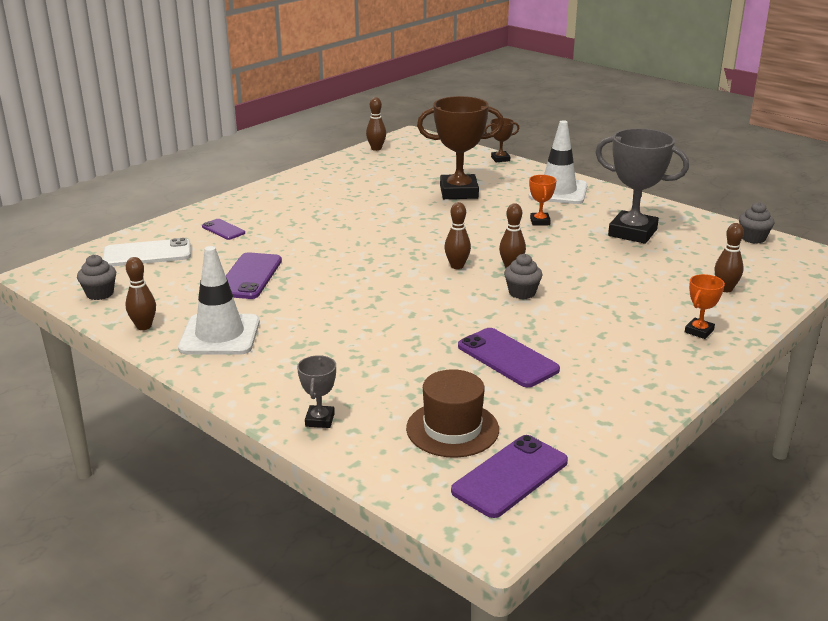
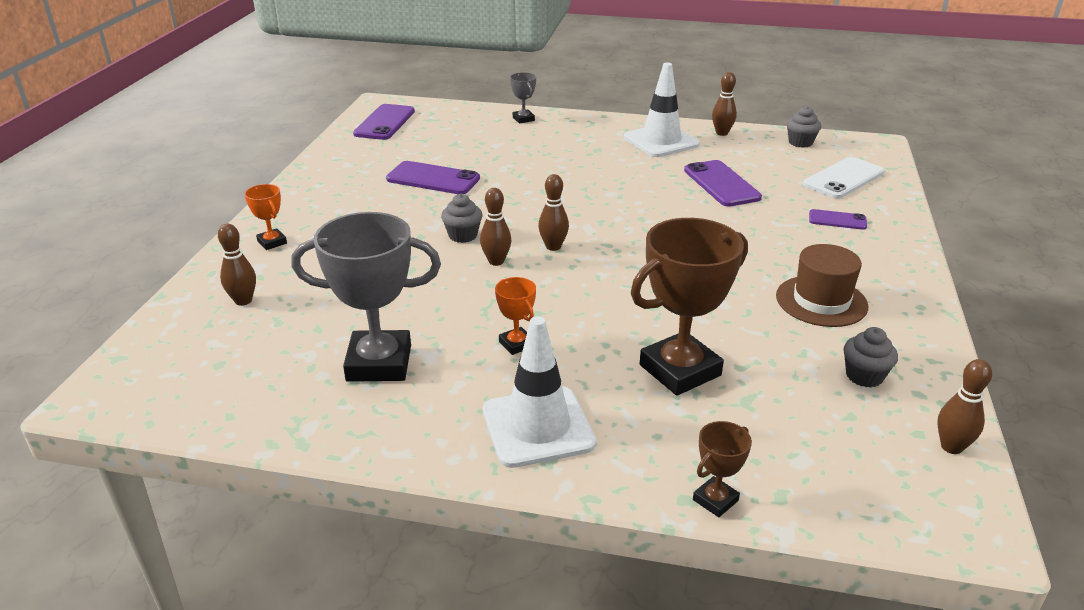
camera: 150 degrees right, 5 degrees up
(452, 429) = (437, 133): brown hat -> brown hat (821, 301)
(699, 331) = (272, 242): orange trophy -> orange trophy turned 45 degrees counterclockwise
(753, 238) = (195, 408): grey cupcake -> grey cupcake (864, 376)

